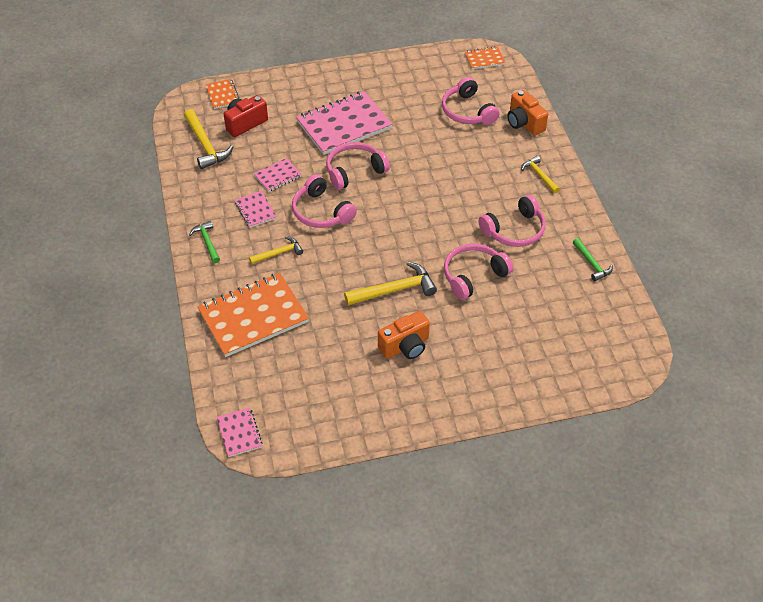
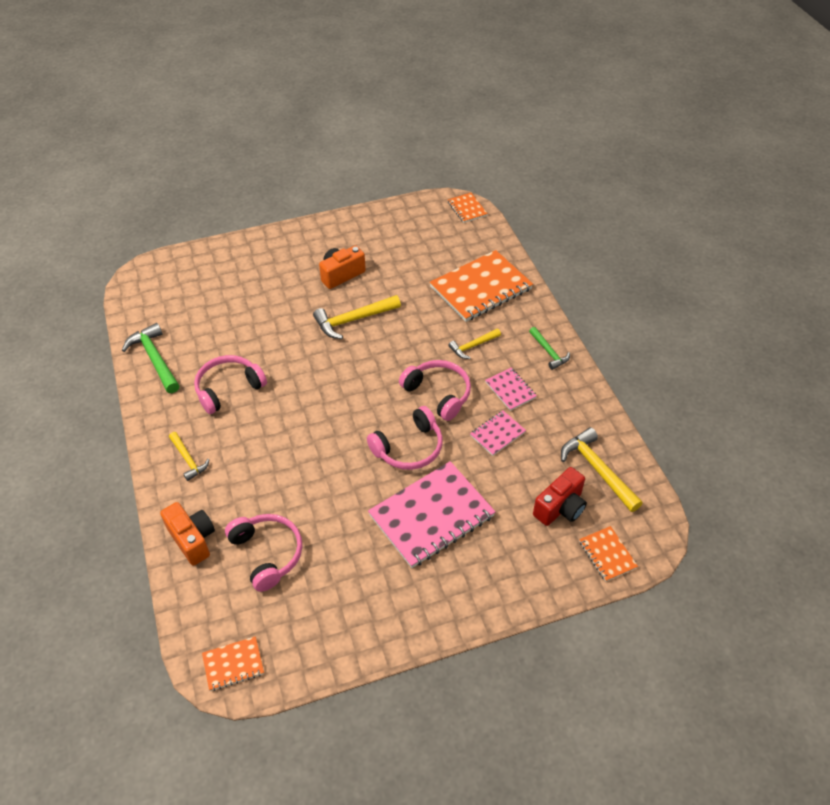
camera: 175 degrees right, 0 degrees up
(239, 433) = (467, 209): pink notebook -> orange notebook
(473, 276) = (276, 338): pink headphones -> none
(591, 263) = (155, 359): green hammer -> green hammer, size x1.65

